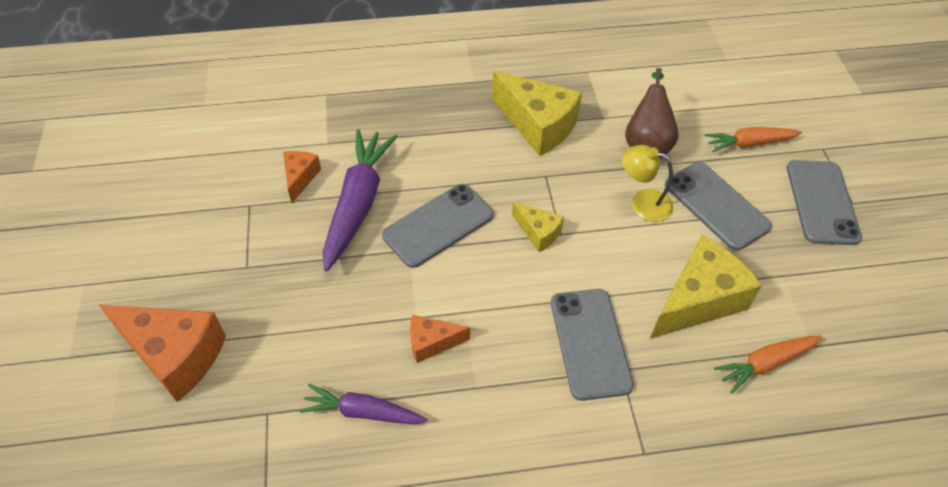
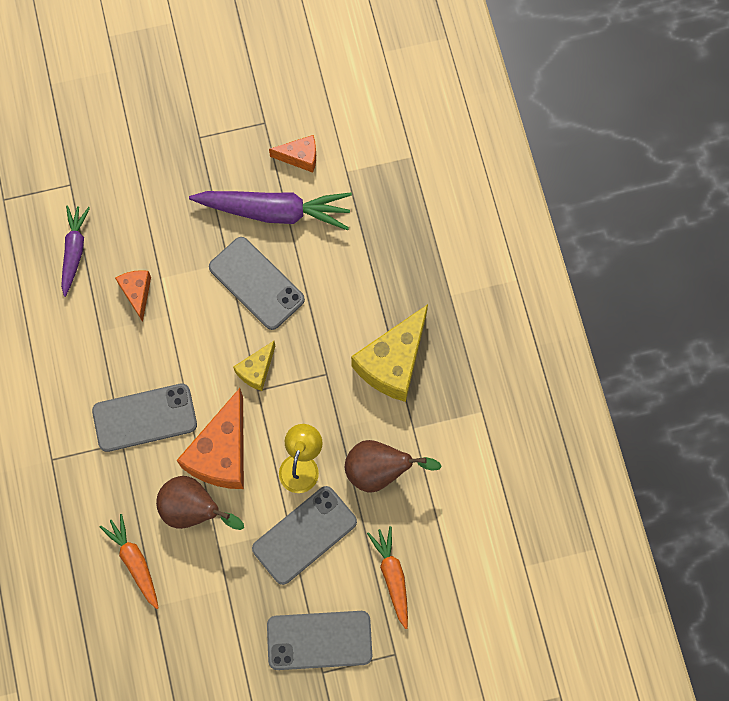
camera: 85 degrees right, 20 degrees up
(175, 355) = (113, 108): orange cheese -> orange cheese (221, 453)
(698, 300) = (194, 510): yellow cheese -> brown pear

